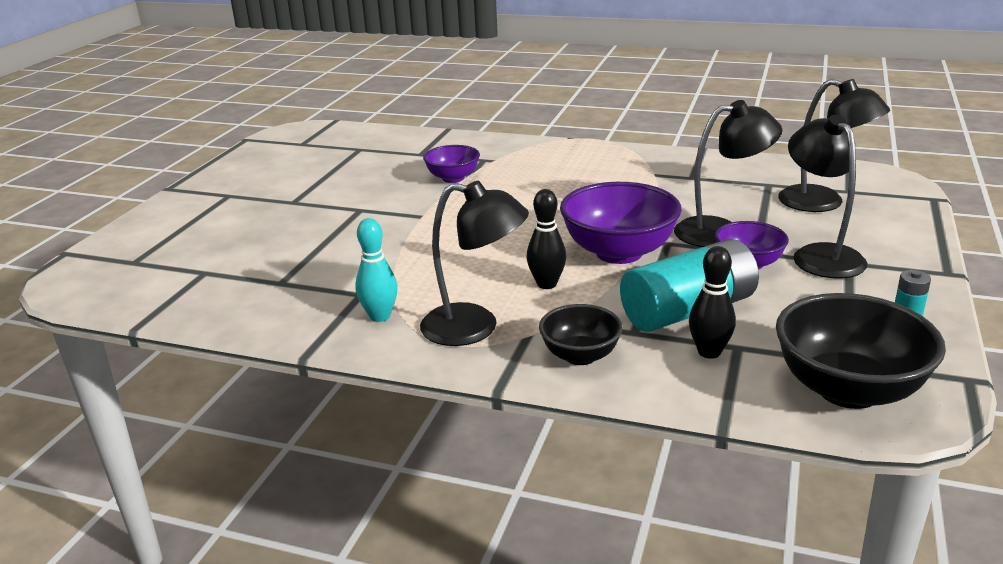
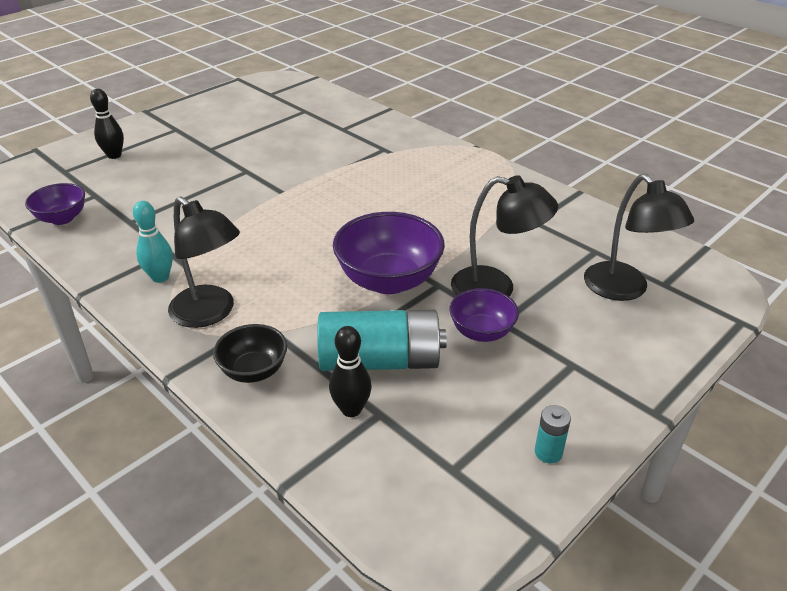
camera: 25 degrees right, 10 degrees up
(453, 178) = (342, 161): purple bowl -> purple bowl (62, 218)
(546, 284) = (302, 292): black bowling pin -> black bowling pin (114, 155)
(820, 255) = (556, 346): black lamp -> none
(848, 390) = (420, 497): black bowl -> none

